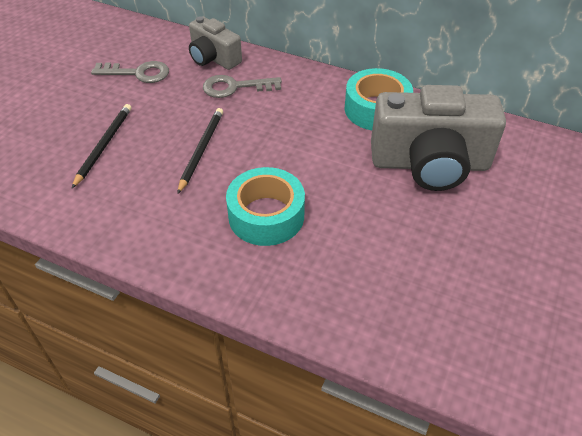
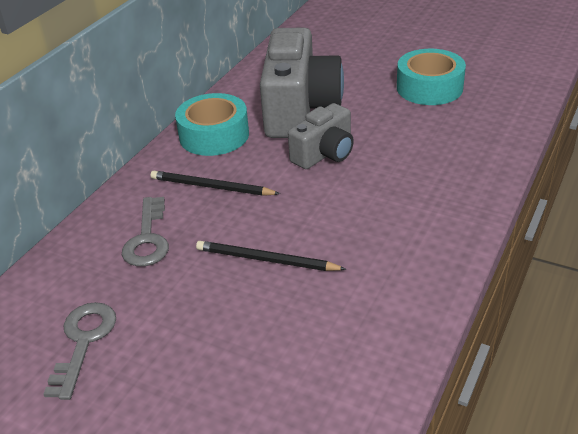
camera: 85 degrees left, 10 degrees down
(104, 145) = (247, 357): black pencil -> black pencil (211, 187)
(213, 58) = (75, 263): grey camera -> grey camera (324, 154)
(266, 215) = (371, 205): turquoise tape -> turquoise tape (429, 88)

